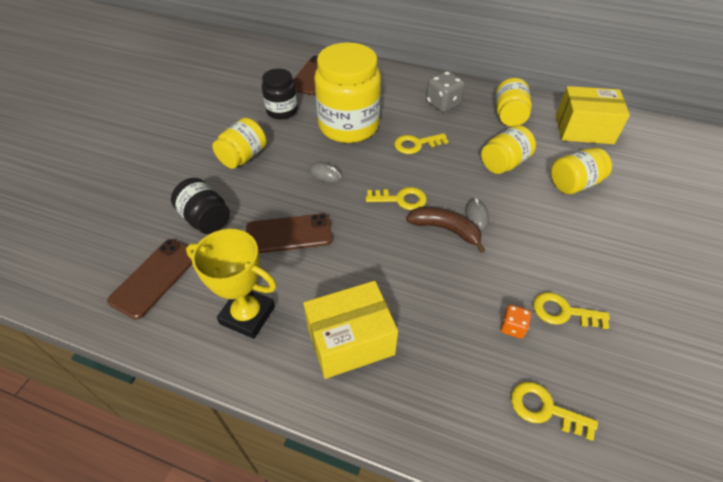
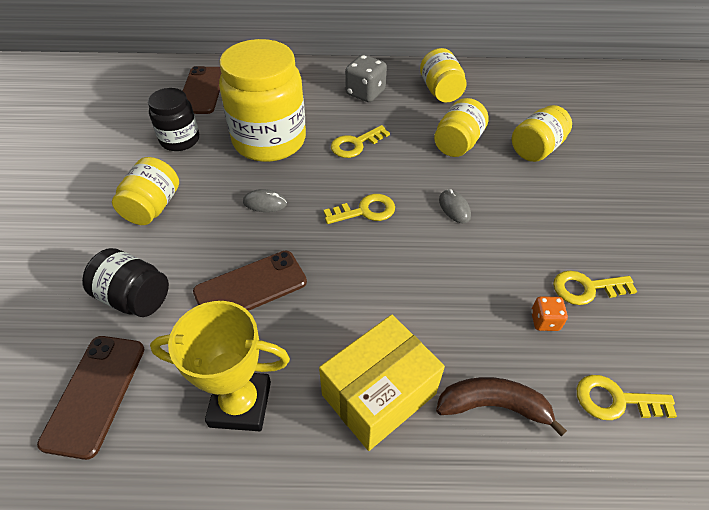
camera: 20 degrees left, 0 degrees up
(445, 229) = (429, 232): brown banana -> brown banana (493, 406)
(584, 129) = (520, 90): yellow box -> none

